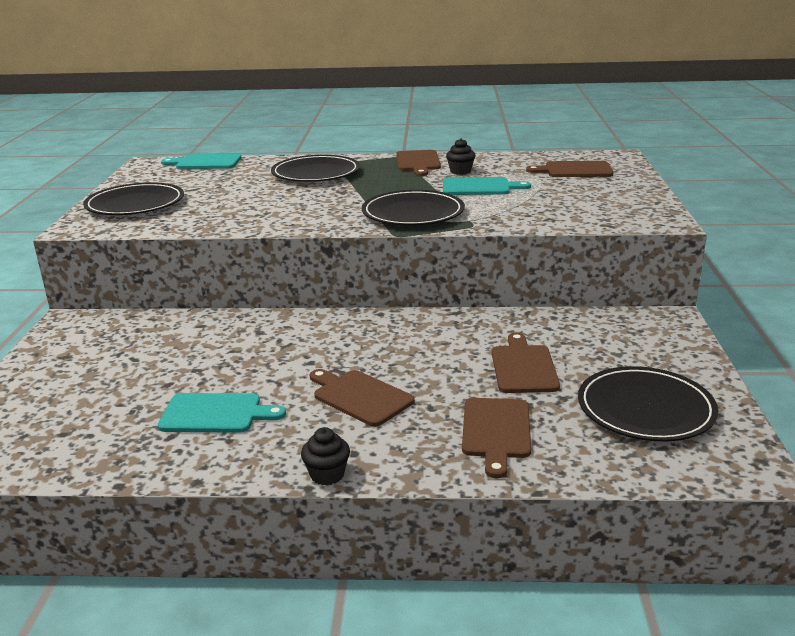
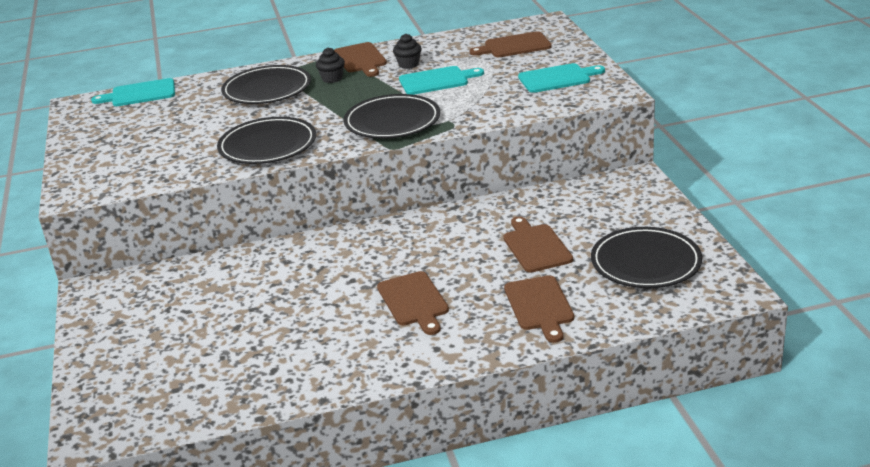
camera: 15 degrees left, 5 degrees up
(135, 204) = (109, 158): black plate -> black plate (267, 145)
(215, 414) = (299, 343): turquoise cutting board -> turquoise cutting board (557, 78)
(327, 474) = (425, 370): black cupcake -> black cupcake (332, 78)
(360, 396) = (414, 301): brown cutting board -> brown cutting board turned 135 degrees counterclockwise

